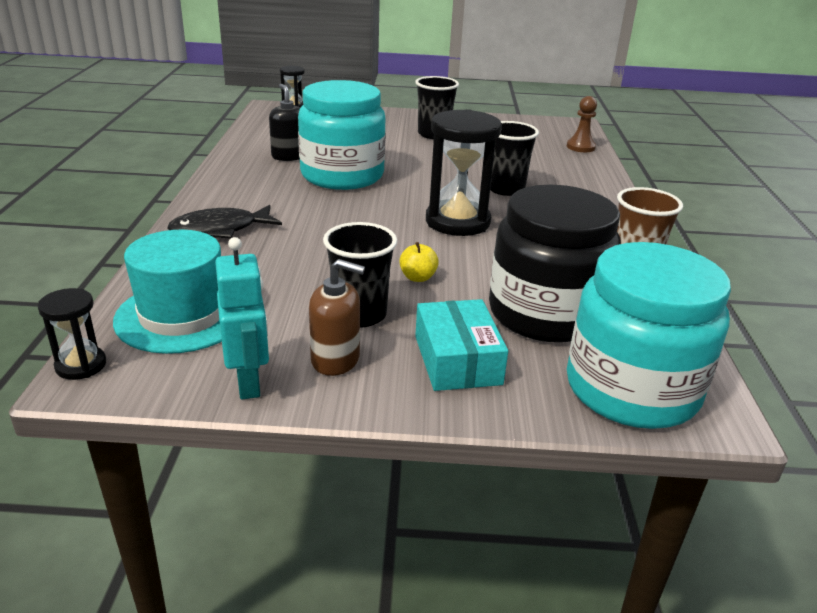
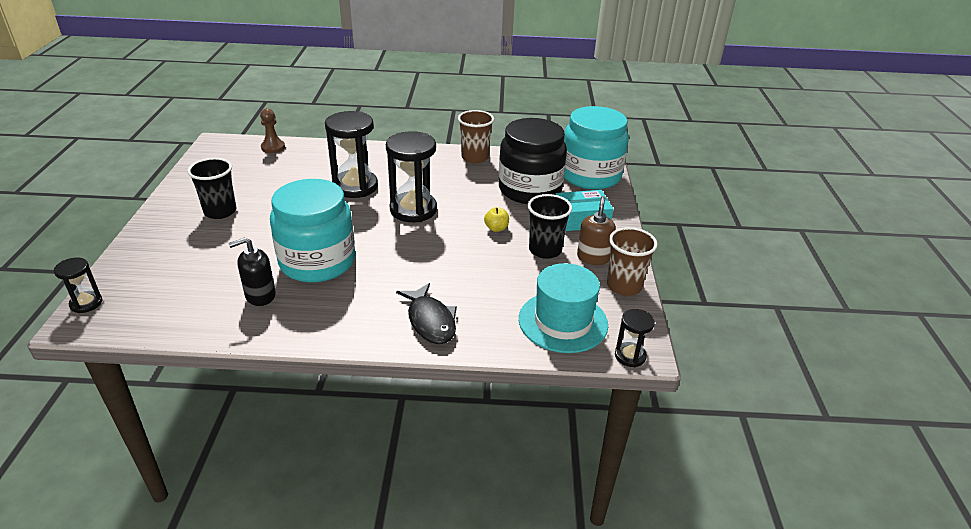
camera: 90 degrees left, 5 degrees up
(249, 383) = (624, 286): turquoise robot -> brown cup
(505, 189) = (355, 186): black cup -> black hourglass

